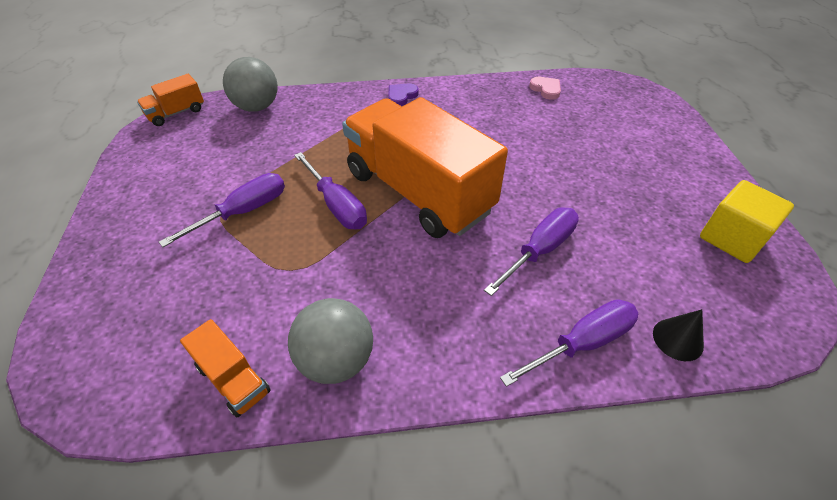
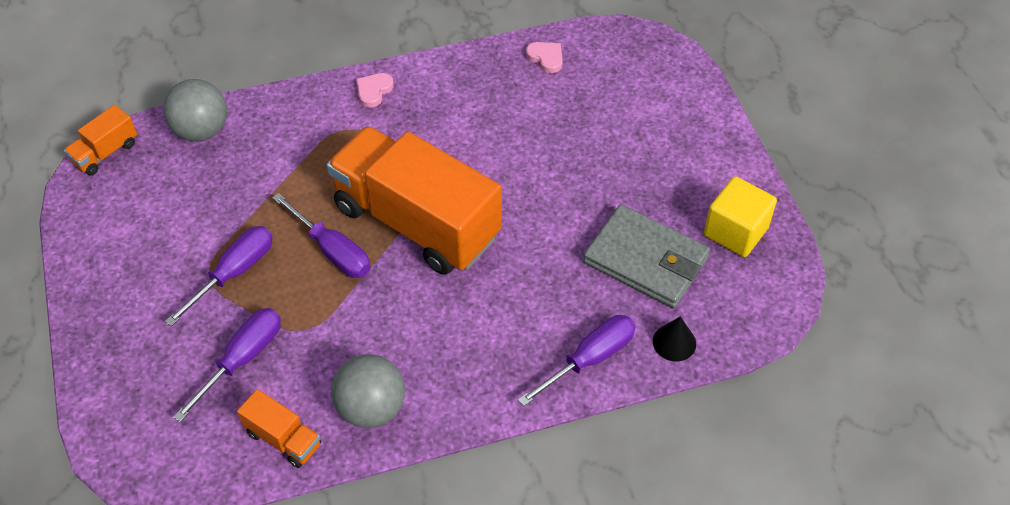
camera: 10 degrees left, 5 degrees up
(401, 96) = (374, 91): purple heart -> pink heart
(539, 250) = (547, 273): purple screwdriver -> purple screwdriver (242, 359)
(640, 252) = (645, 260): none -> grey wallet

